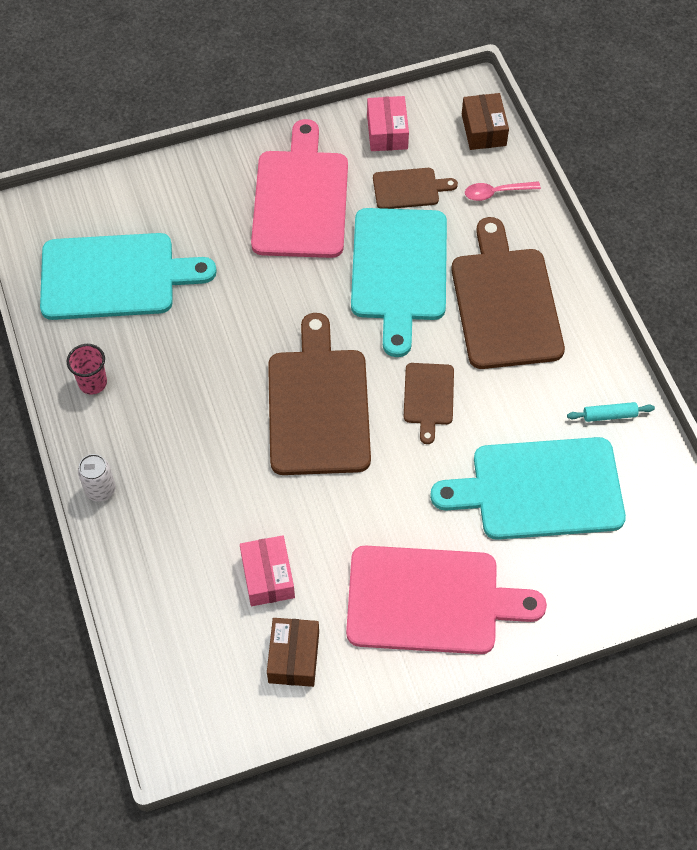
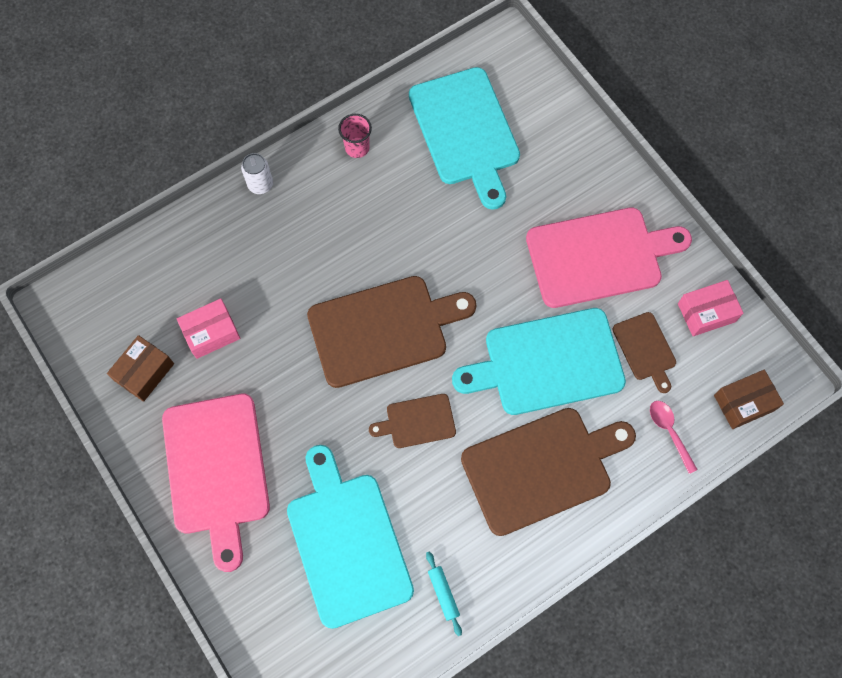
camera: 75 degrees right, 10 degrees up
(293, 657) = (144, 372): brown box -> brown box turned 45 degrees counterclockwise

